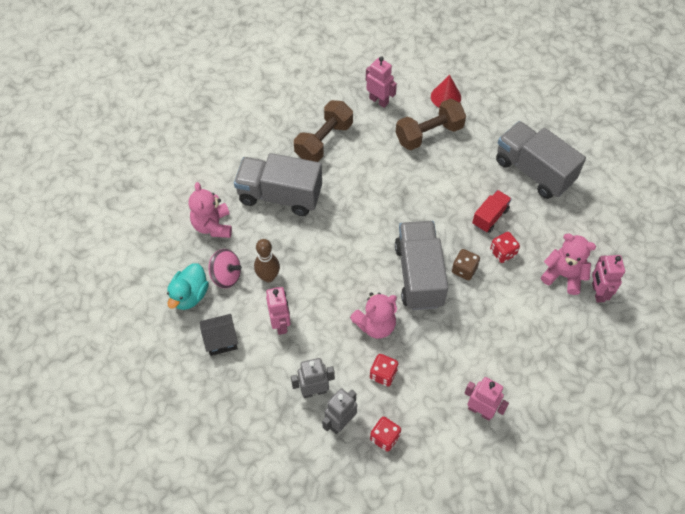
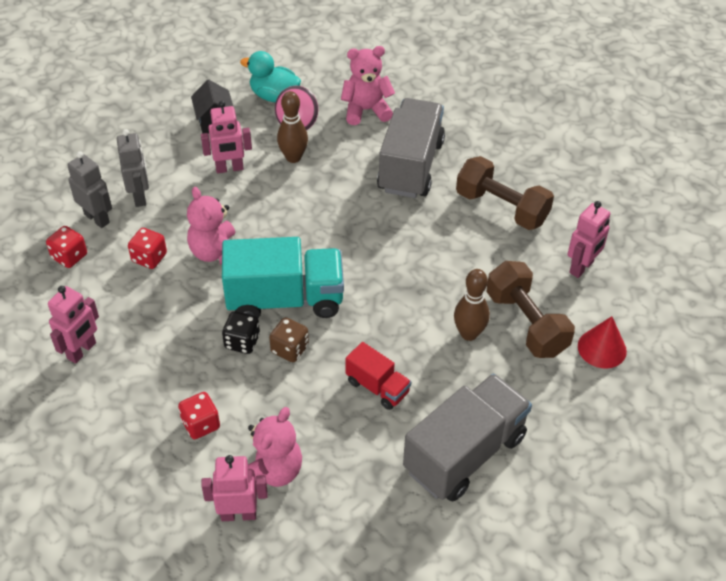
camera: 90 degrees right, 10 degrees down
(419, 275) = (285, 299): grey truck -> turquoise truck
(440, 165) = (469, 333): none -> brown bowling pin
(461, 300) = (242, 342): none -> black dice
(503, 252) = (315, 397): red dice -> red dice (201, 424)

